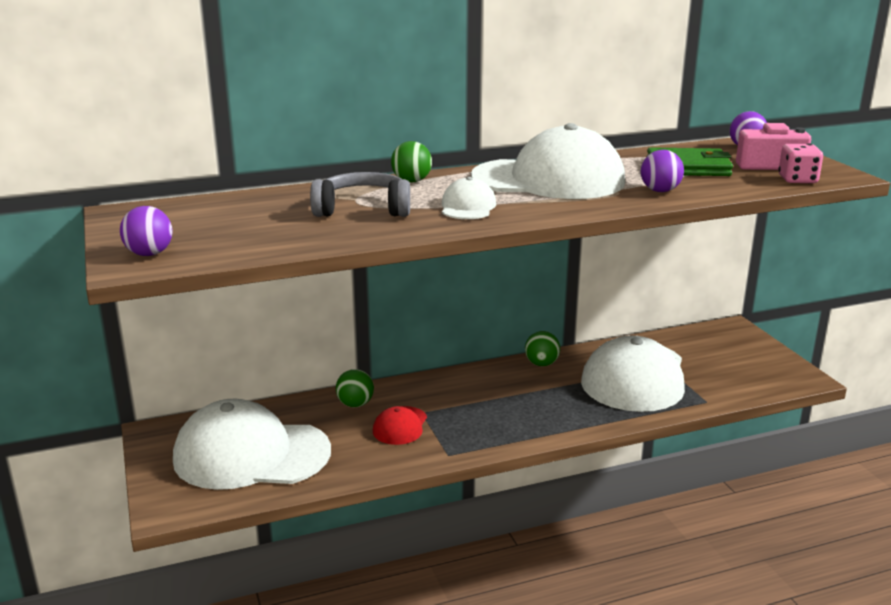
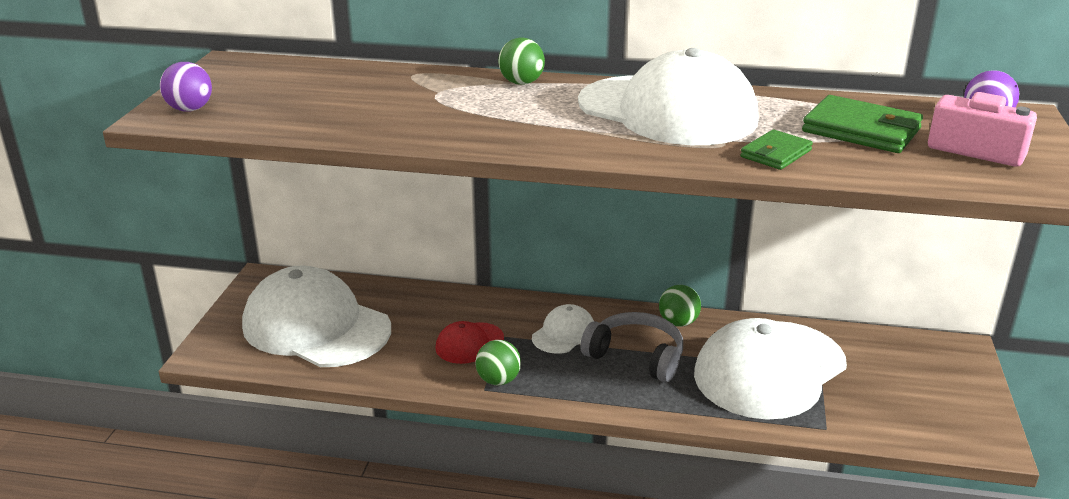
camera: 30 degrees right, 5 degrees up
(355, 404) = (451, 307): green ball -> green ball (498, 380)
(363, 209) = (428, 104): grey headphones -> grey headphones (636, 356)
(467, 206) = (532, 125): white cap -> white cap (564, 333)
(660, 191) = (776, 153): purple ball -> green wallet
(797, 180) = (985, 179): pink dice -> none

